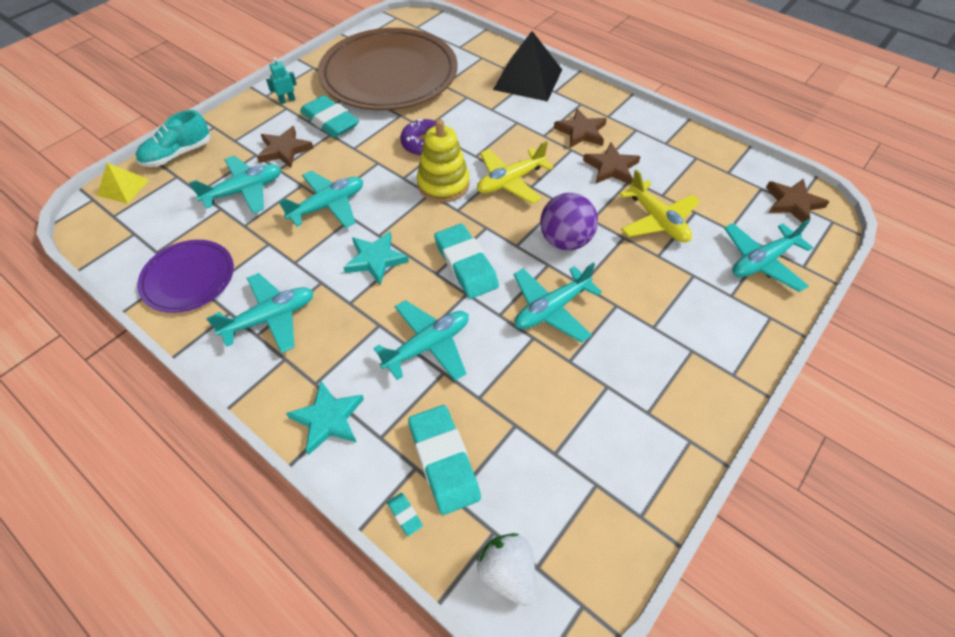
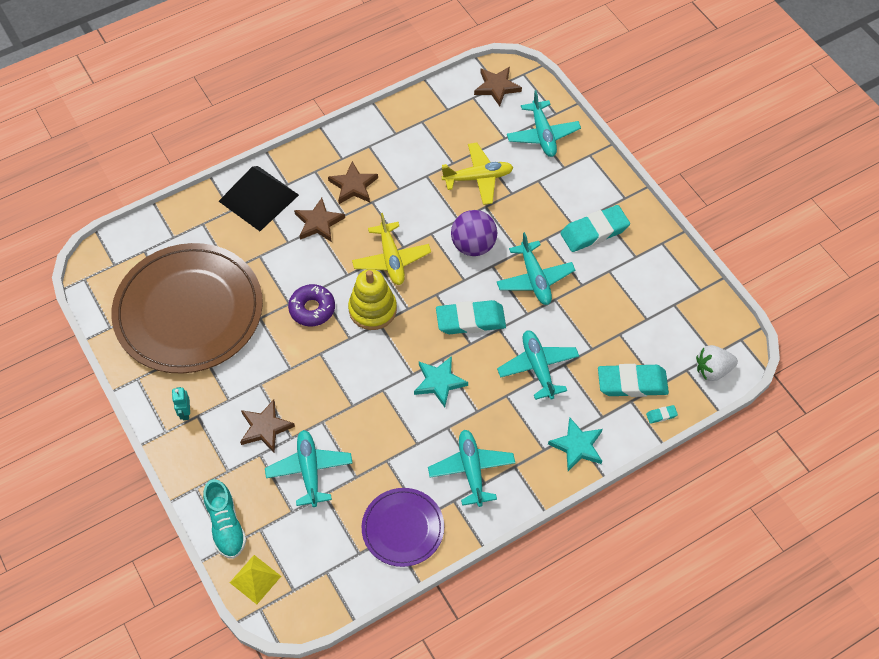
camera: 70 degrees left, 5 degrees up
(328, 206) = (360, 405): turquoise plane -> none
(330, 121) = (240, 380): turquoise eraser -> turquoise eraser (594, 231)
(611, 167) = (407, 183): brown star -> brown star (319, 223)

